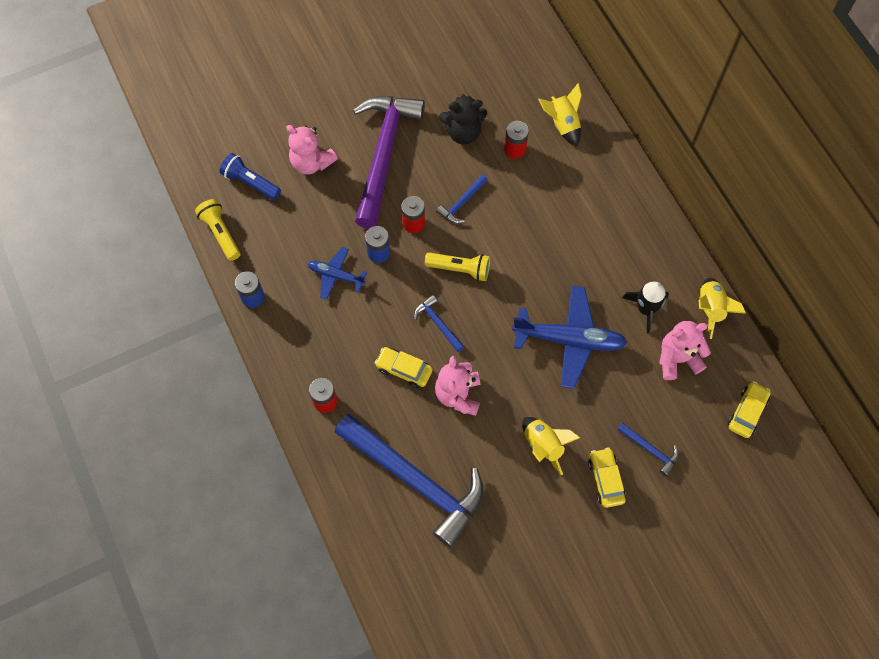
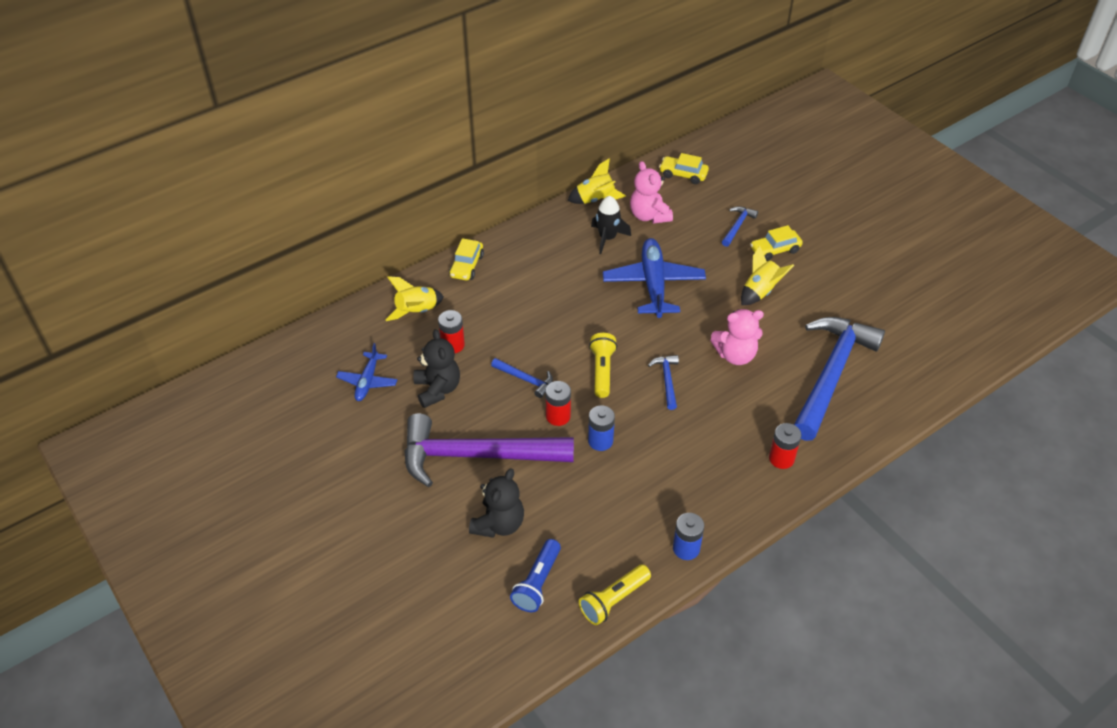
camera: 100 degrees left, 20 degrees down
(311, 162) = (499, 524): pink teddy bear -> black teddy bear
(336, 275) = (637, 474): blue plane -> blue plane (367, 381)
(404, 369) = (724, 400): yellow car -> yellow car (467, 266)
(438, 323) = (667, 380): blue hammer -> blue hammer turned 135 degrees clockwise

